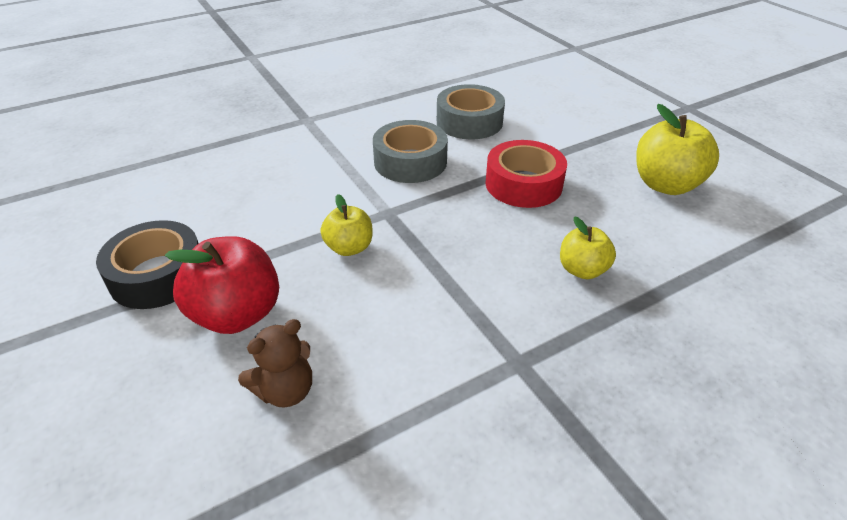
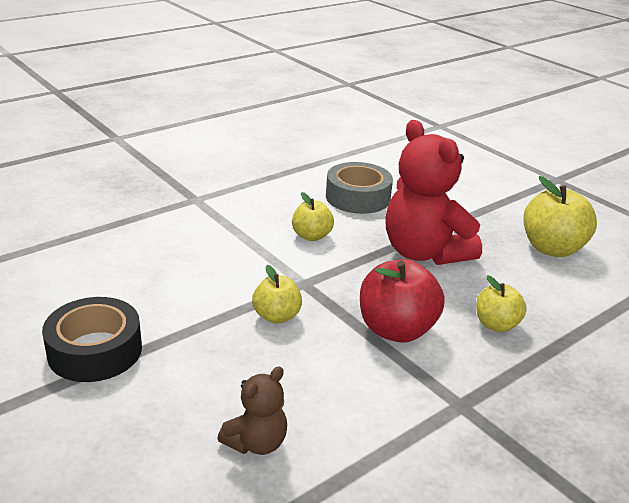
camera: 10 degrees left, 10 degrees down
(237, 314) = (187, 381): red apple -> red apple (396, 330)
(410, 162) = (311, 236): grey tape -> yellow apple
(523, 184) = (424, 253): red tape -> red teddy bear

